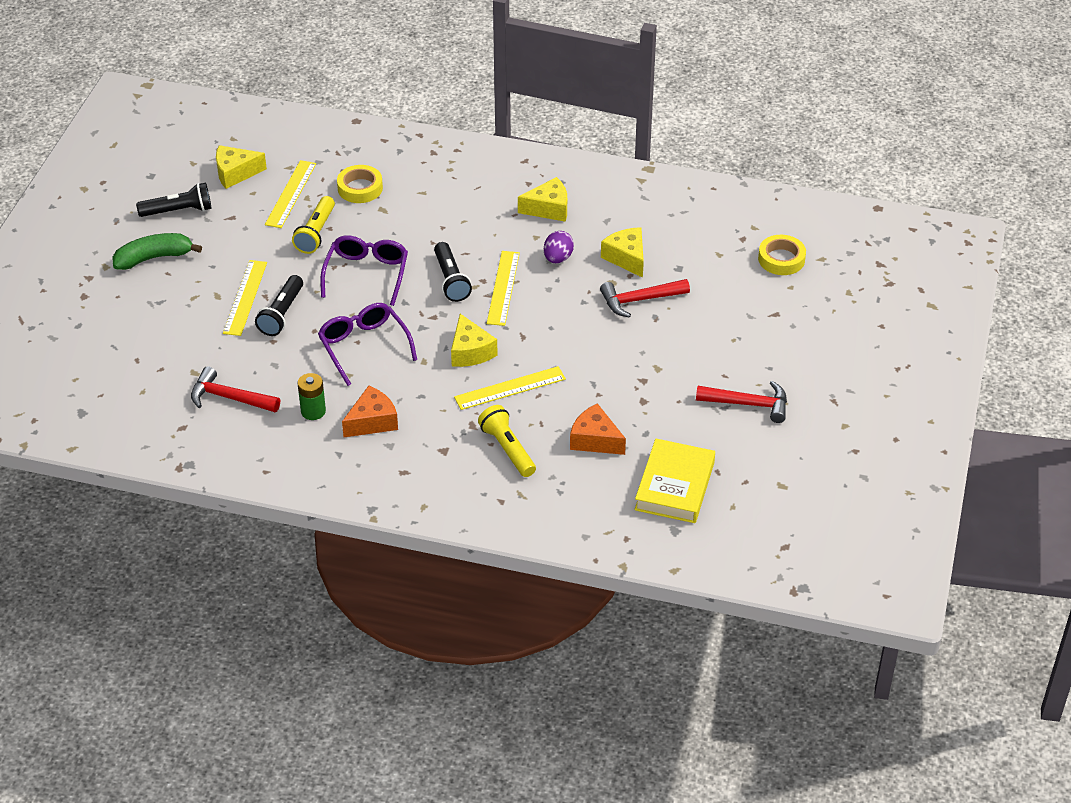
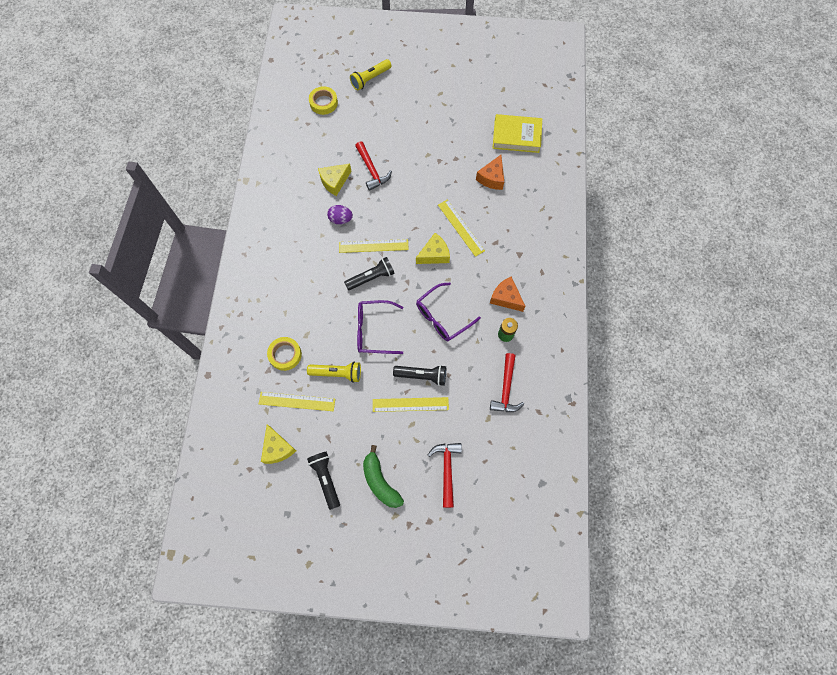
camera: 100 degrees left, 25 degrees up
(507, 449) = (510, 220): yellow flashlight -> yellow flashlight (370, 79)
(548, 208) = (293, 232): yellow cheese -> none
(749, 404) = (447, 108): red hammer -> red hammer (447, 469)

